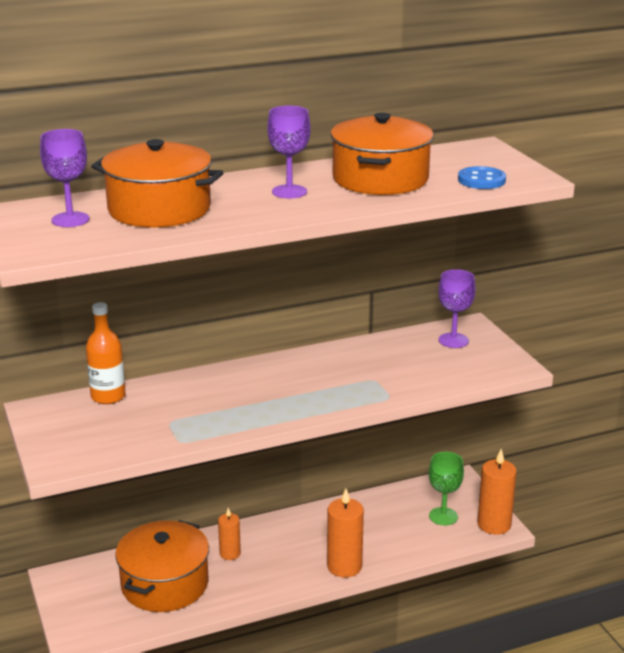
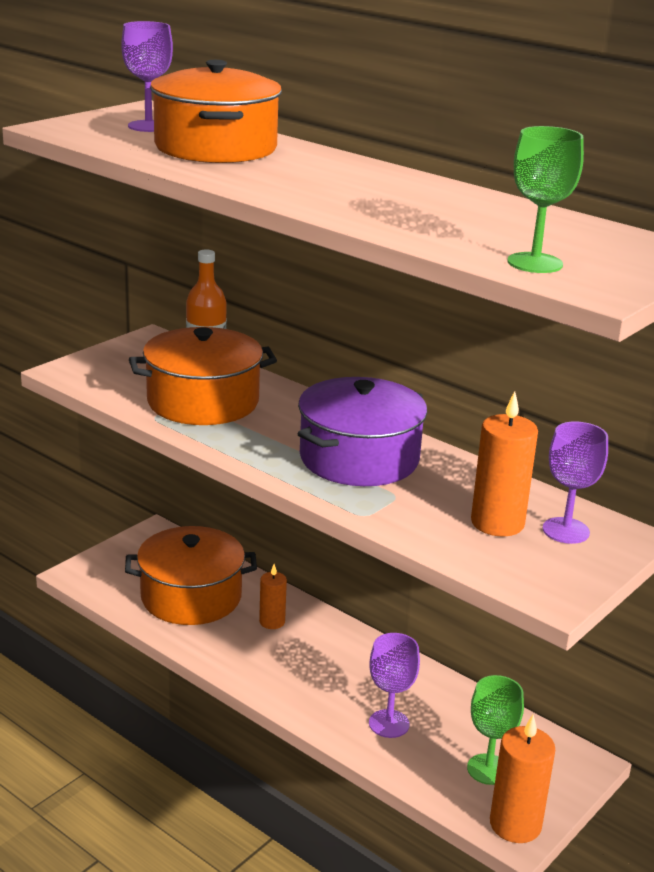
camera: 60 degrees right, 0 degrees up
(289, 192) = (341, 184): purple goblet -> purple goblet (389, 724)
(315, 378) = (359, 458): none -> purple pot
(344, 566) = (316, 712): orange candle -> orange candle (497, 523)
(380, 179) = (450, 215): orange pot -> orange pot (203, 401)
(481, 180) = (535, 263): blue button -> green goblet

